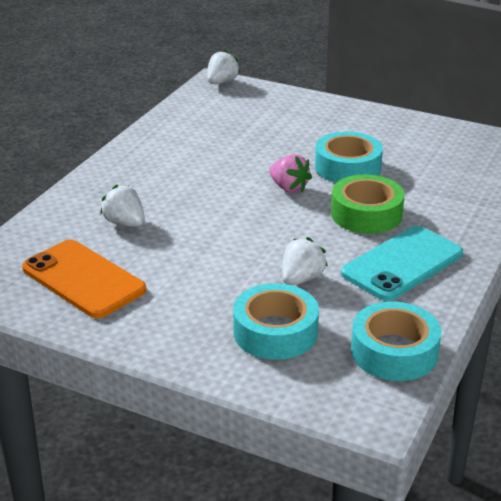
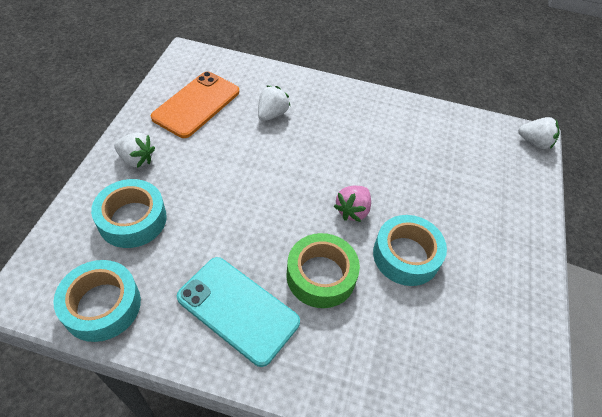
camera: 75 degrees right, 20 degrees up
(301, 279) = (206, 231): white strawberry -> white strawberry (136, 159)

